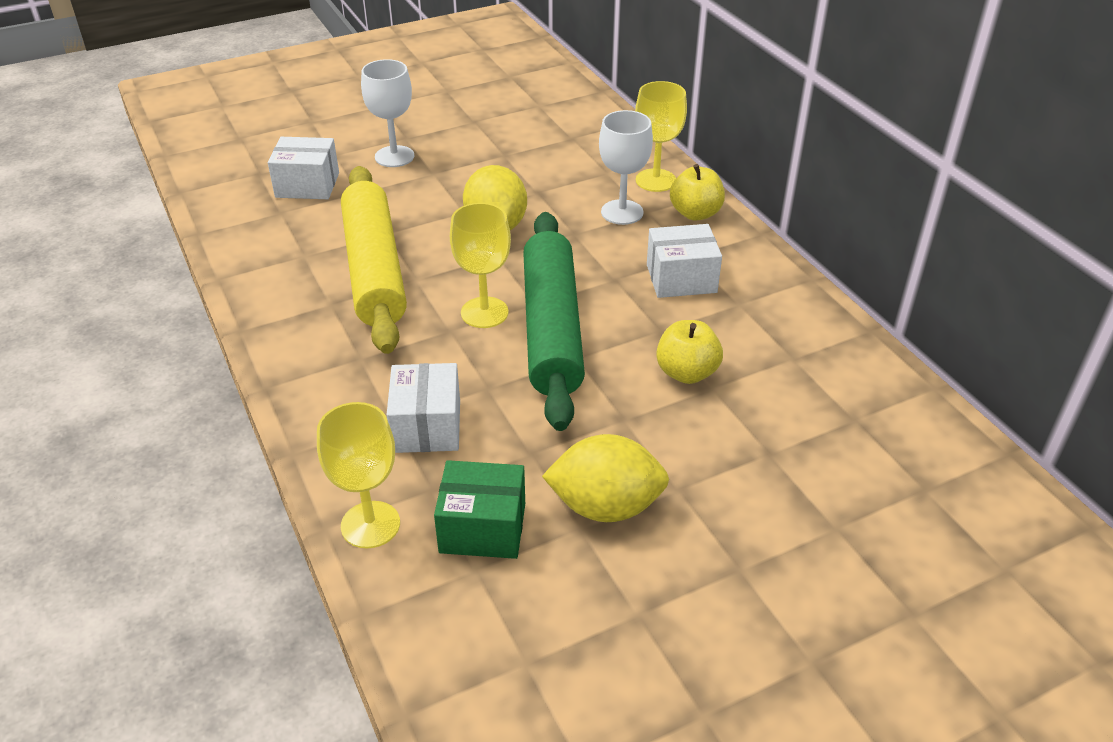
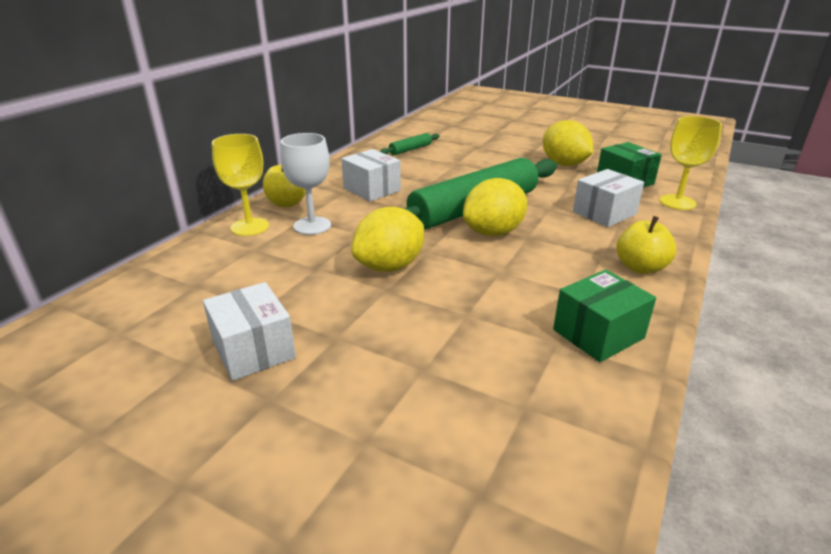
camera: 125 degrees left, 10 degrees down
(284, 278) = (598, 334): none -> green box
(307, 185) = (454, 420): white box -> white box (253, 349)
(374, 269) = (518, 294): yellow rolling pin -> none
(394, 156) = (325, 384): white goblet -> none
(484, 312) = (493, 232): yellow goblet -> yellow lemon
(686, 373) = (453, 170): yellow apple -> yellow apple (640, 267)
(811, 371) = (410, 149): none -> green rolling pin

